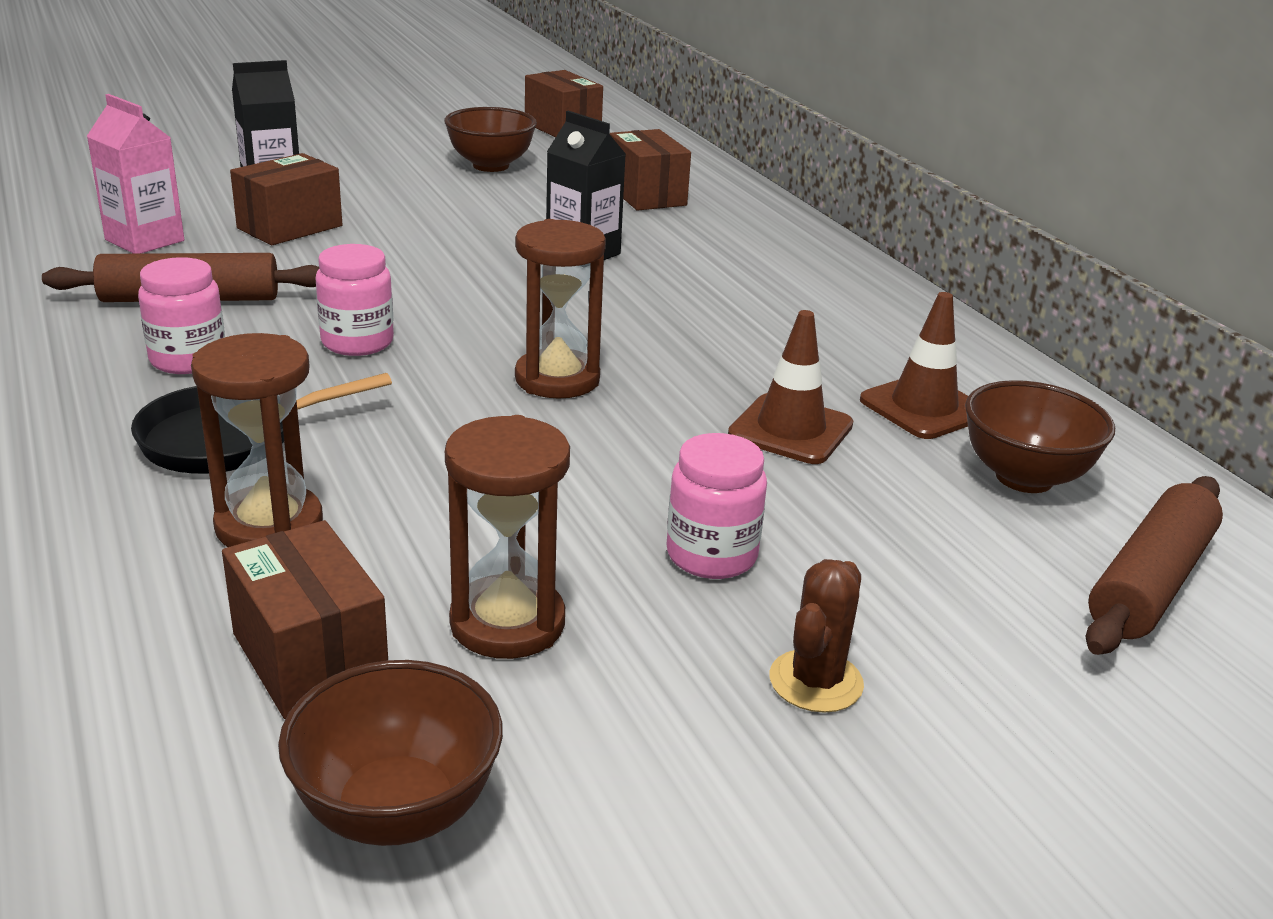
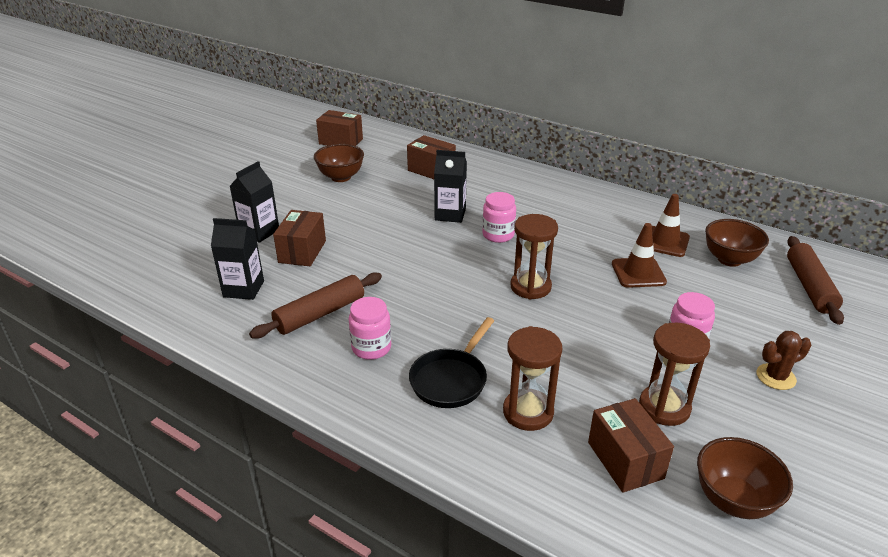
camera: 30 degrees left, 5 degrees up
(144, 240) = (243, 289): pink carton -> black carton
(310, 658) = (625, 460): brown box -> brown box turned 45 degrees clockwise
(357, 342) = (428, 304): pink jar -> pink jar (498, 235)
(816, 681) = (775, 377): brown cactus -> brown cactus turned 75 degrees clockwise

